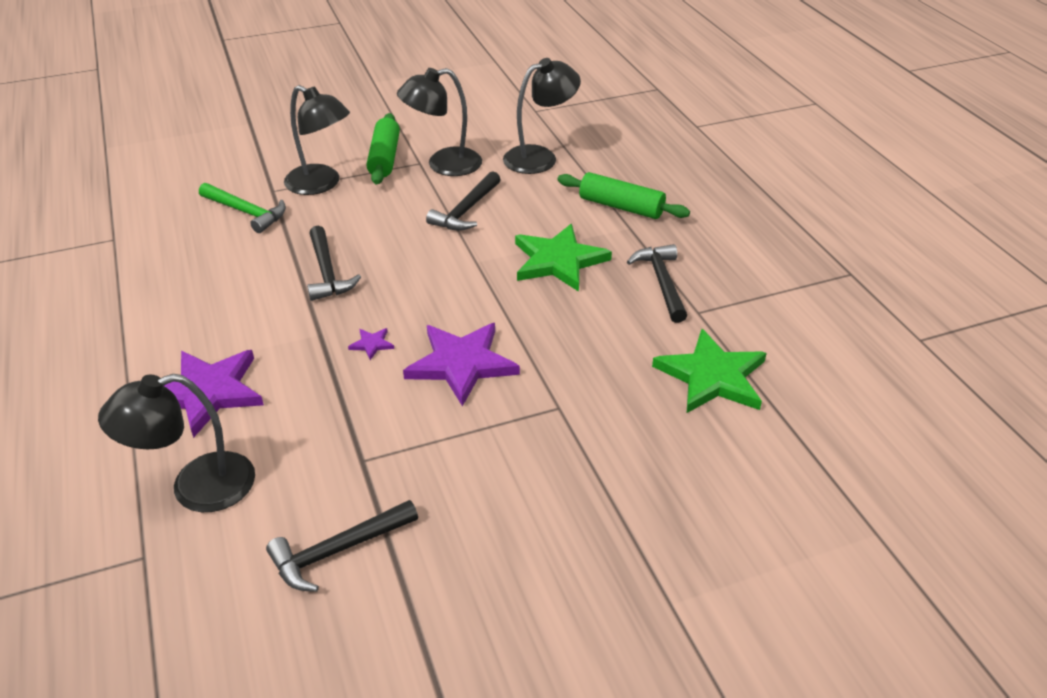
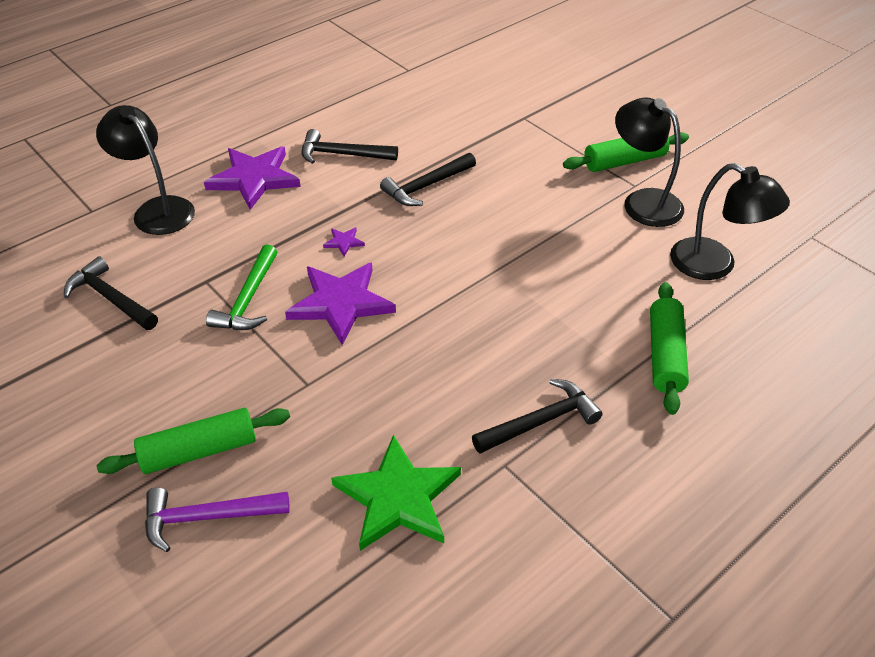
camera: 70 degrees right, 5 degrees up
(246, 212) = (483, 116): green hammer -> green hammer (248, 299)
(321, 184) = (552, 140): black lamp -> none
(466, 211) = (574, 240): black hammer -> black hammer (342, 154)
(558, 261) = (530, 328): green star -> none
(613, 499) = (199, 451): none -> green rolling pin
(697, 504) = (207, 517): none -> purple hammer

